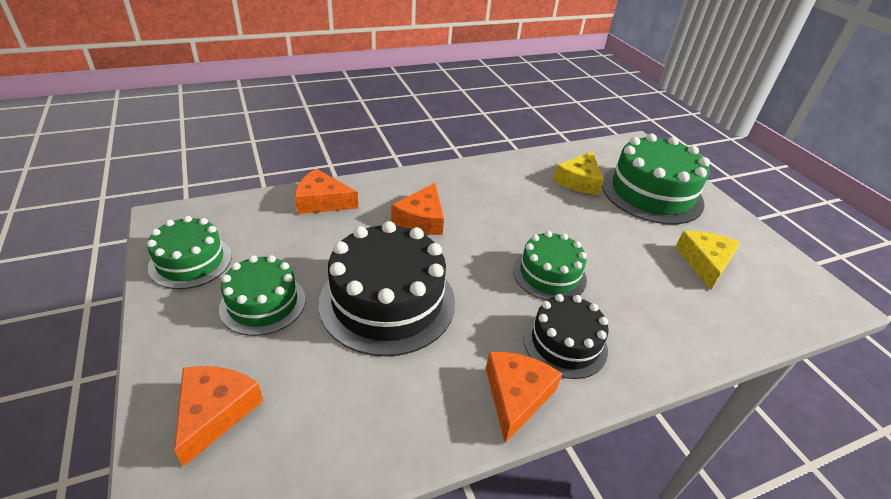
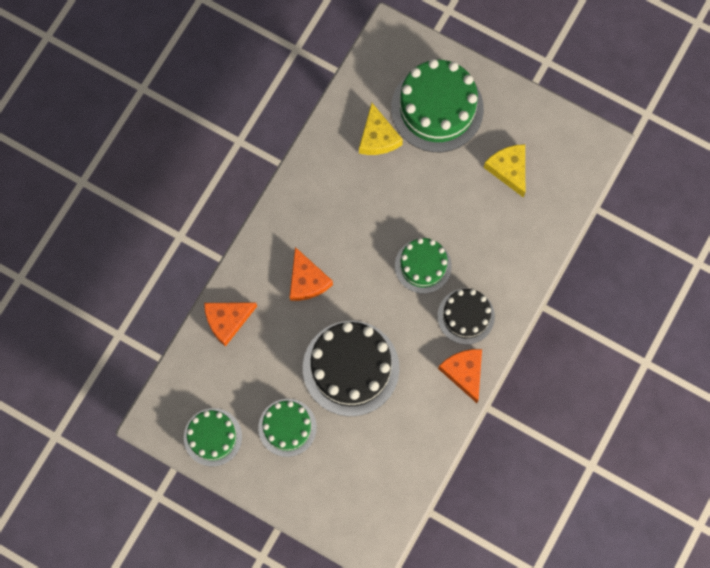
camera: 35 degrees left, 35 degrees up
(215, 412) = (337, 498): orange cheese -> none

